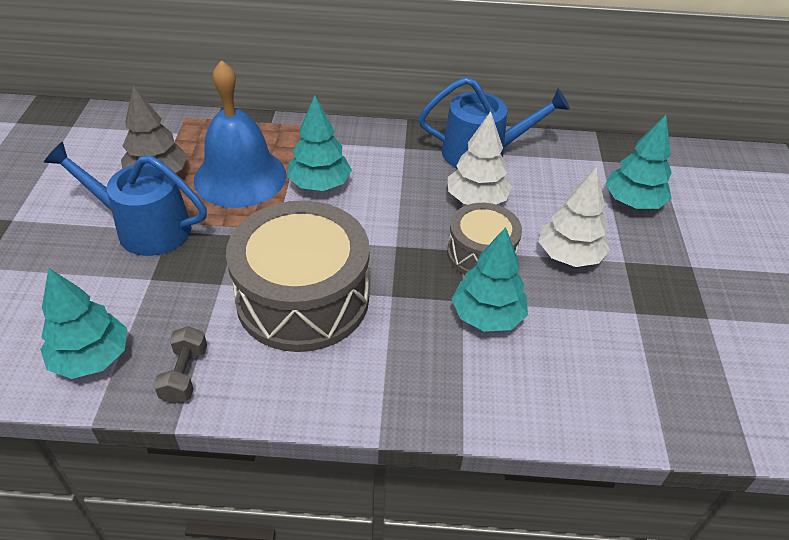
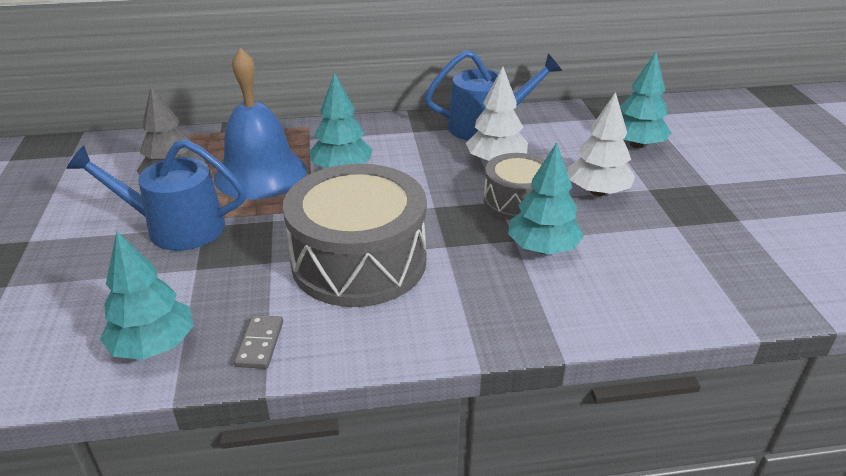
camera: 10 degrees left, 10 degrees down
(184, 375) = (260, 344): grey dumbbell -> grey domino

